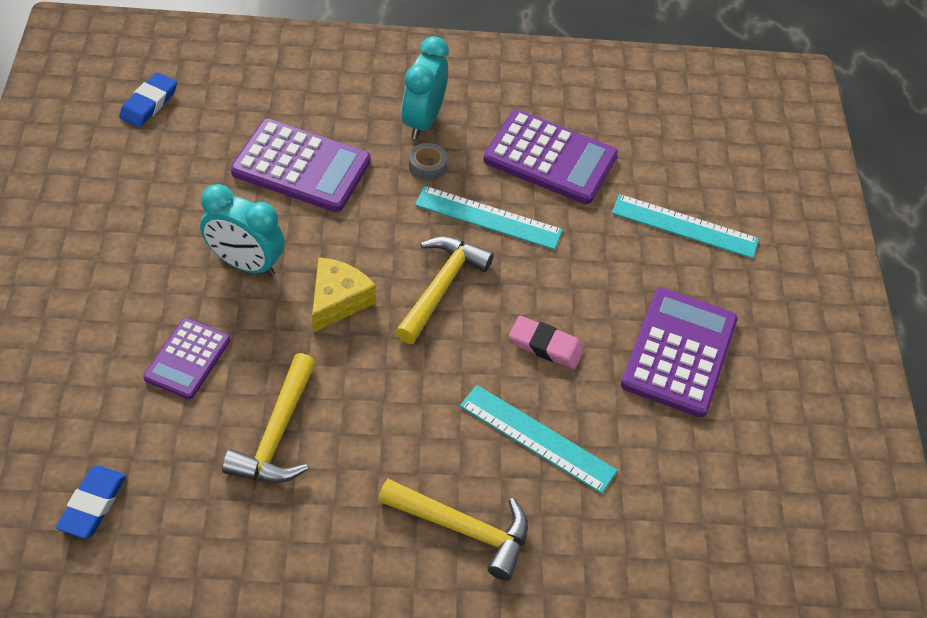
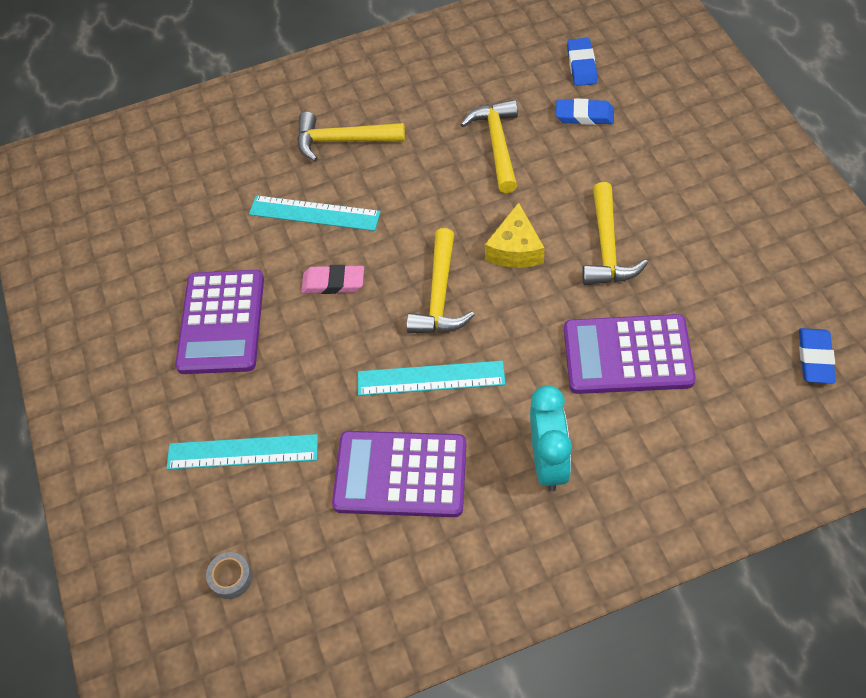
camera: 170 degrees right, 5 degrees up
(148, 426) = (584, 115): none -> blue eraser
(187, 359) = (594, 164): purple calculator -> none
(245, 264) = (607, 247): turquoise clock -> yellow hammer
(427, 166) = (514, 409): grey tape -> grey tape (231, 577)

